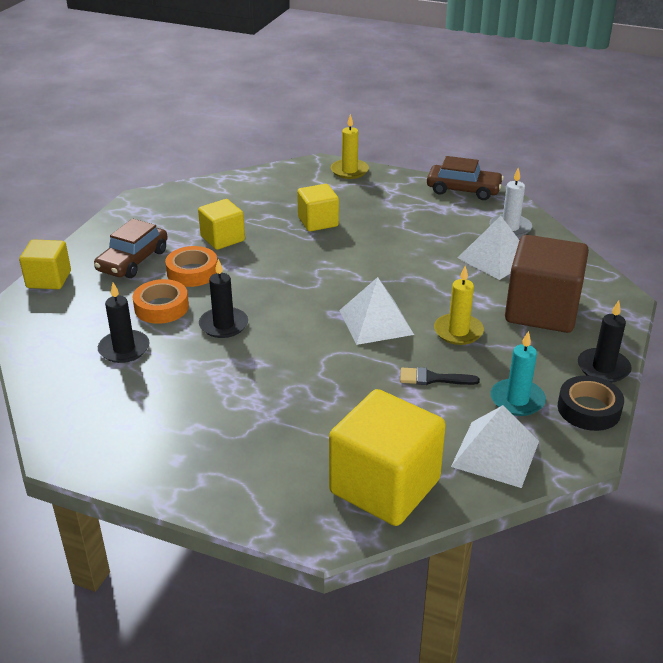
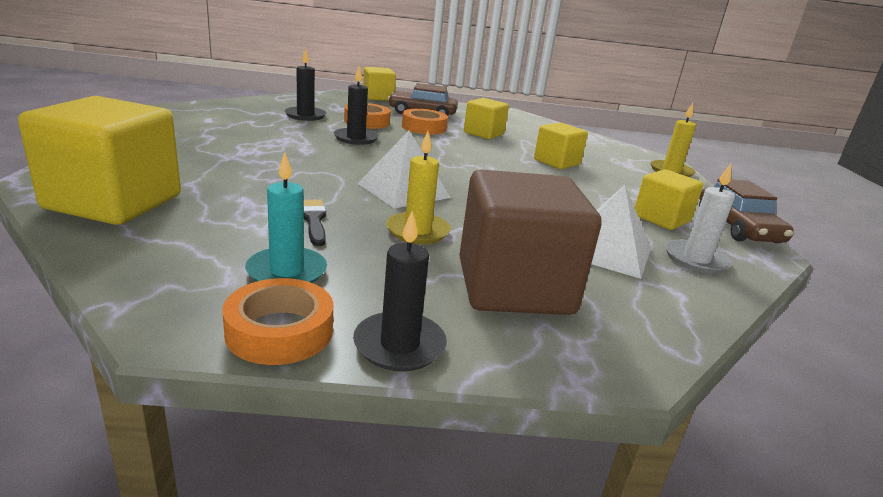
camera: 65 degrees right, 10 degrees down
(446, 215) = (661, 219): none -> yellow cube
(495, 453) = (167, 259): white pyramid -> none
(589, 409) = (280, 331): black tape -> orange tape

